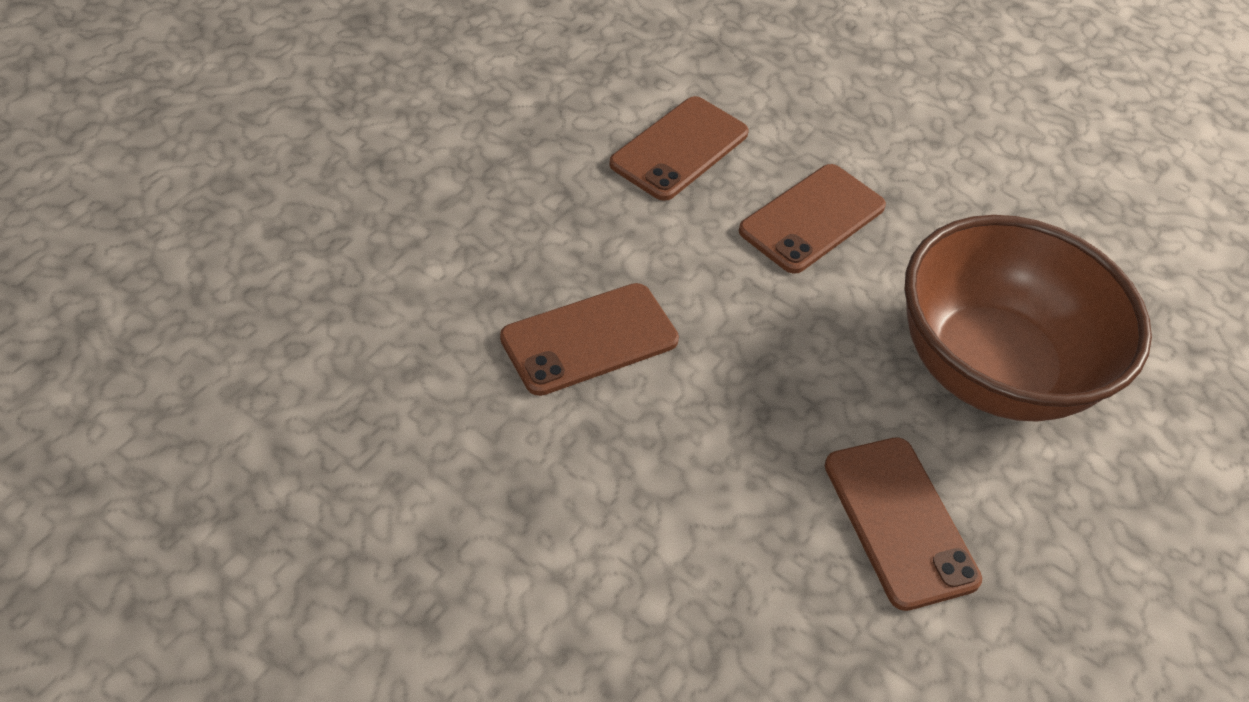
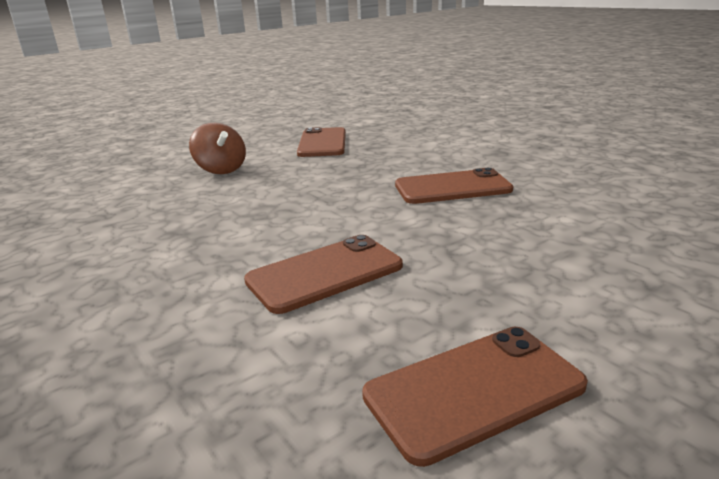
camera: 155 degrees left, 25 degrees down
(812, 219) = (251, 225): brown phone -> brown phone (474, 390)
(991, 369) = (221, 170): brown bowl -> brown spinning top

